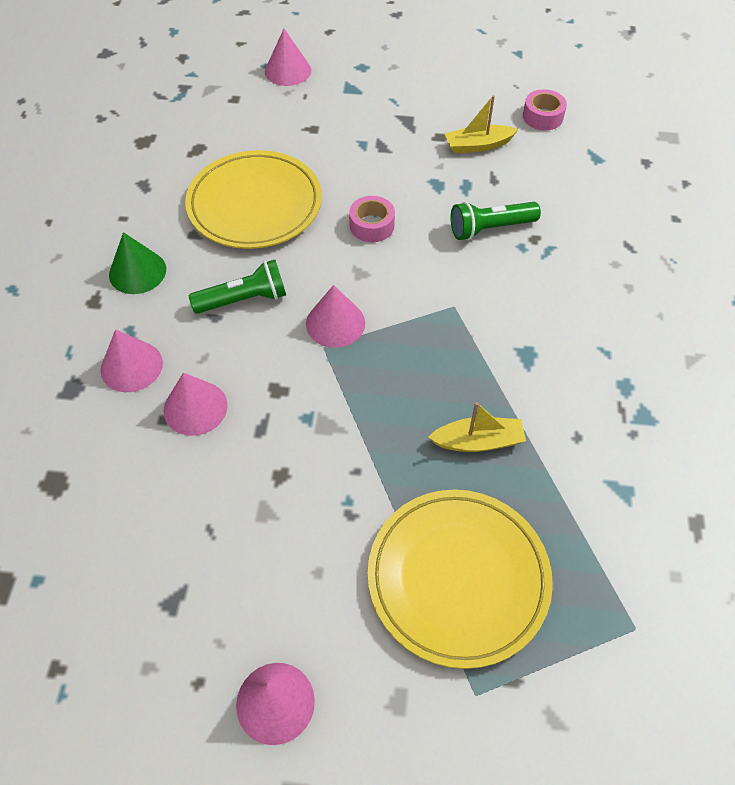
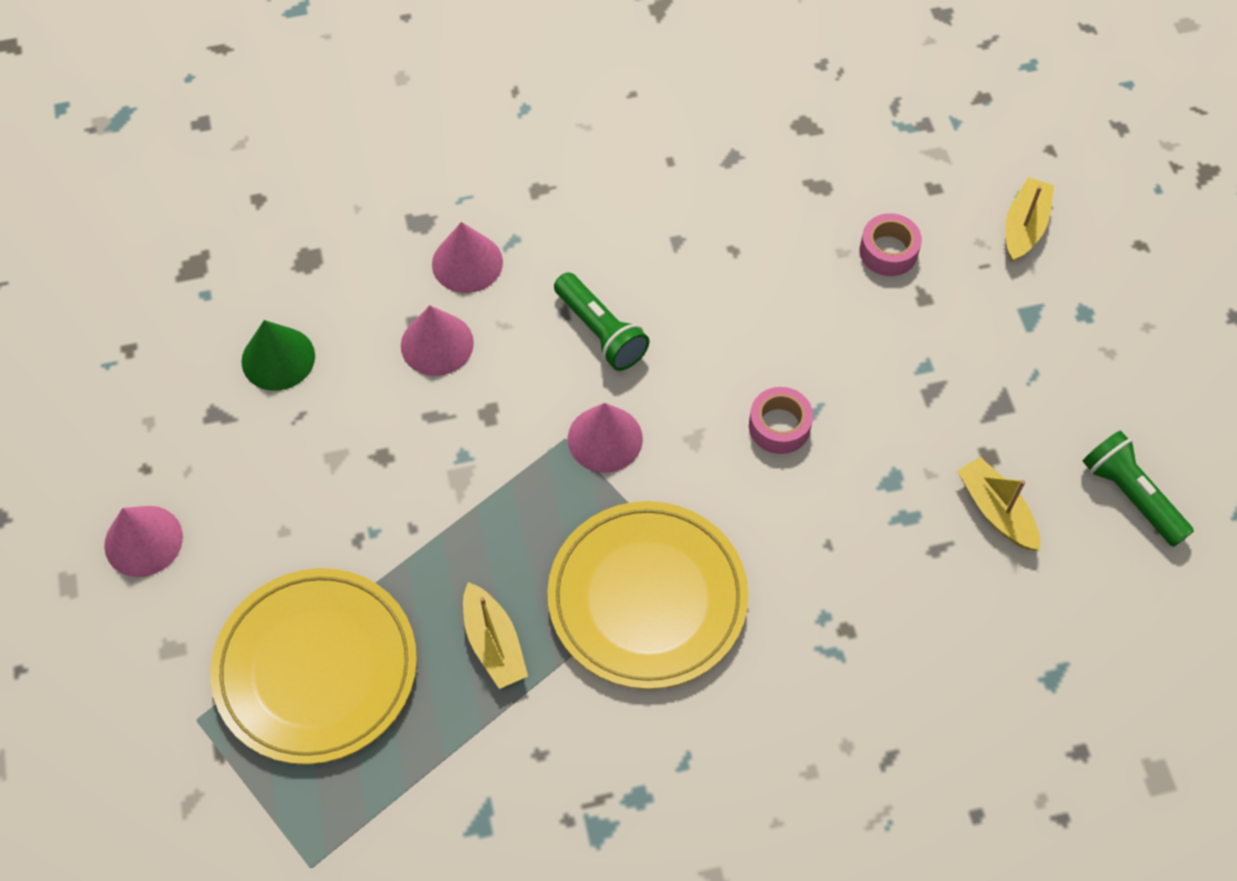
camera: 70 degrees right, 5 degrees up
(137, 272) = (596, 211): green cone -> green cone (278, 358)
(255, 204) = (754, 285): yellow plate -> yellow plate (647, 598)
(288, 71) = (1024, 227): pink cone -> yellow boat
(490, 229) = (839, 569): green flashlight -> green flashlight (1130, 495)
(542, 117) = (1106, 582): pink tape -> pink tape (888, 251)

